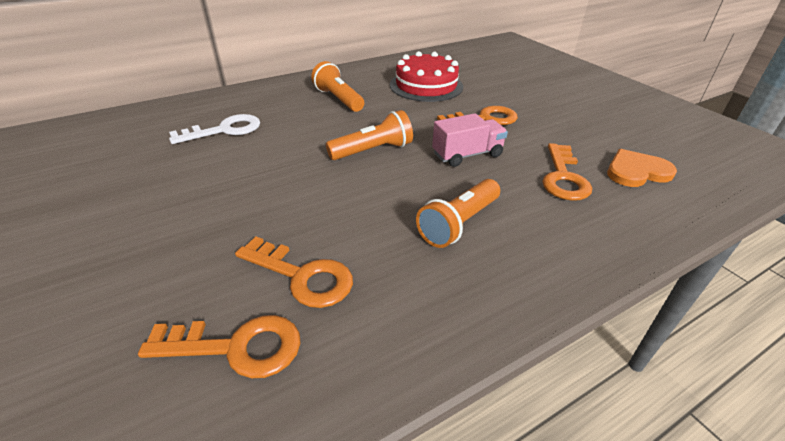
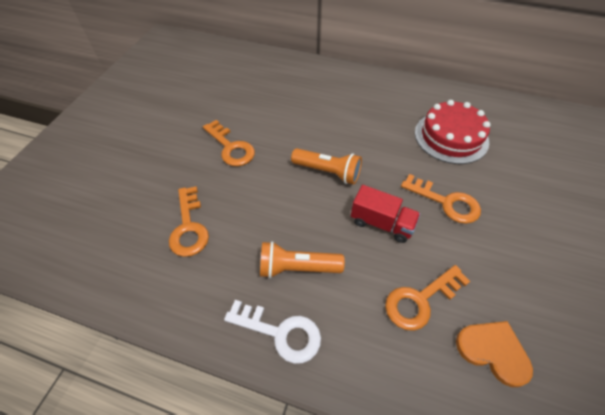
camera: 50 degrees right, 15 degrees up
(224, 130) = (272, 95): white key -> white key (280, 332)
(236, 347) = (128, 239): orange key -> orange key (231, 147)
(338, 99) = (367, 110): orange flashlight -> none
(467, 155) = (381, 223): pink truck -> red truck

